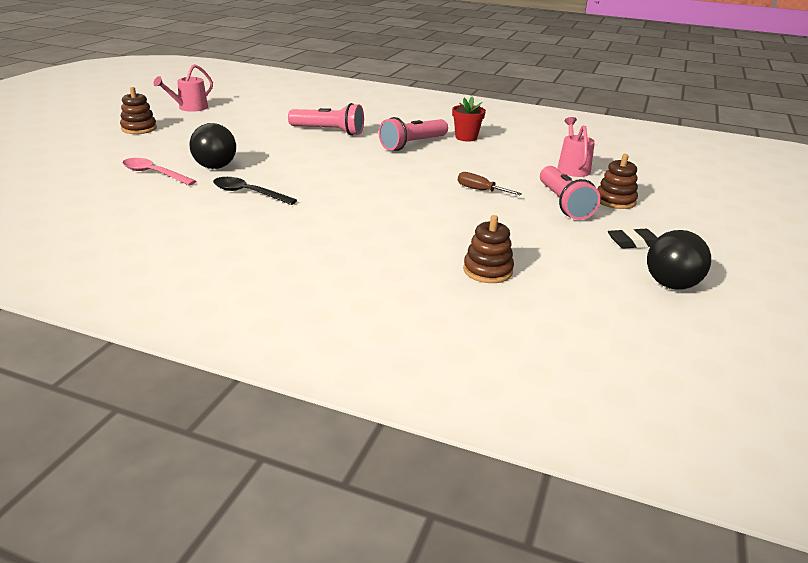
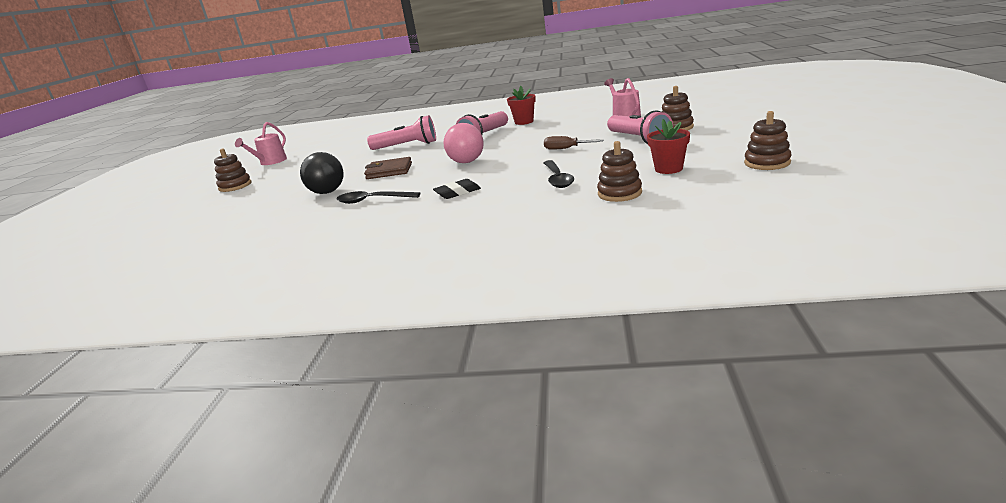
camera: 10 degrees left, 5 degrees down
(154, 174) = (275, 211): pink spoon -> none
(289, 160) = (389, 171): none -> brown wallet
(370, 174) = (467, 162): none -> pink ball
(441, 229) = (557, 179): none -> black spoon
(562, 256) = (668, 169): none -> red flower pot
(633, 242) = (714, 147): black eraser -> black eraser (457, 192)
(671, 285) = (767, 163): black ball -> brown stacking toy

